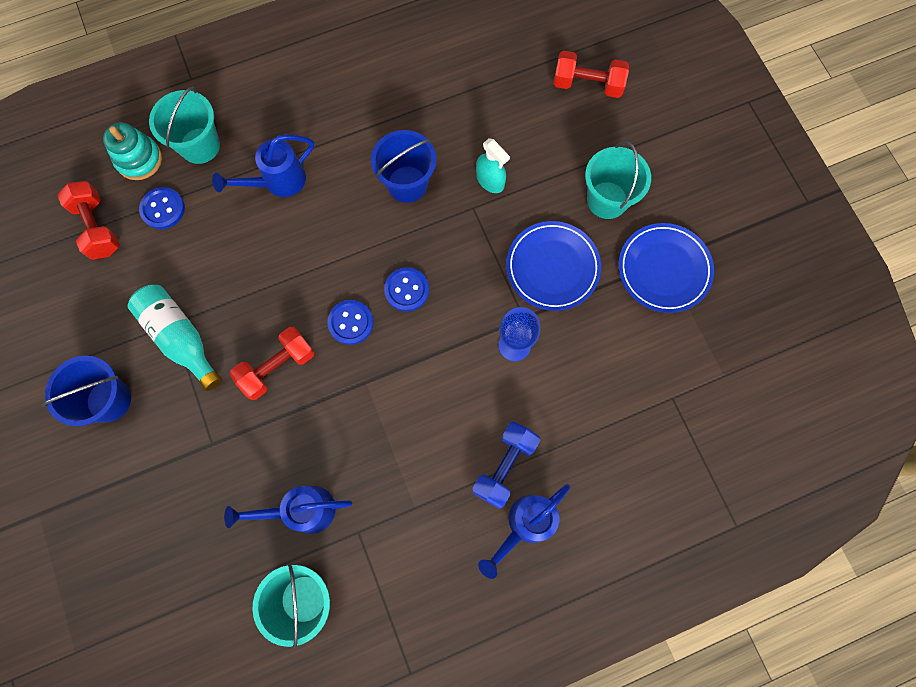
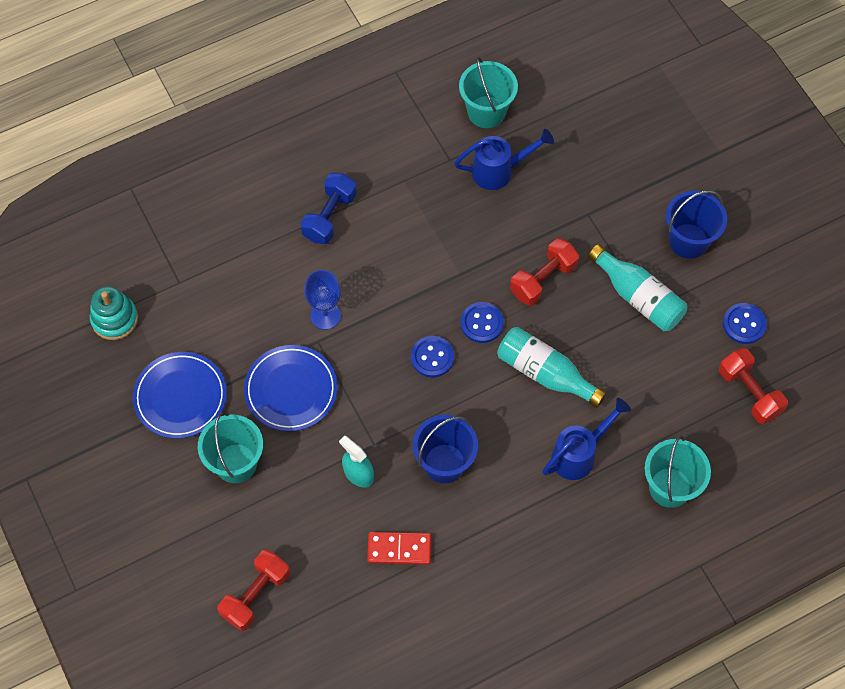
camera: 175 degrees right, 10 degrees down
(139, 159) = (729, 466): turquoise stacking toy -> turquoise stacking toy (114, 319)
(163, 209) = (689, 416): blue button -> blue button (744, 324)
(295, 264) = (545, 373): none -> turquoise bottle
(457, 112) = (399, 549): none -> red domino
(524, 525) = (310, 174): blue watering can -> none
(587, 85) = (255, 595): red dumbbell -> red dumbbell turned 60 degrees counterclockwise

